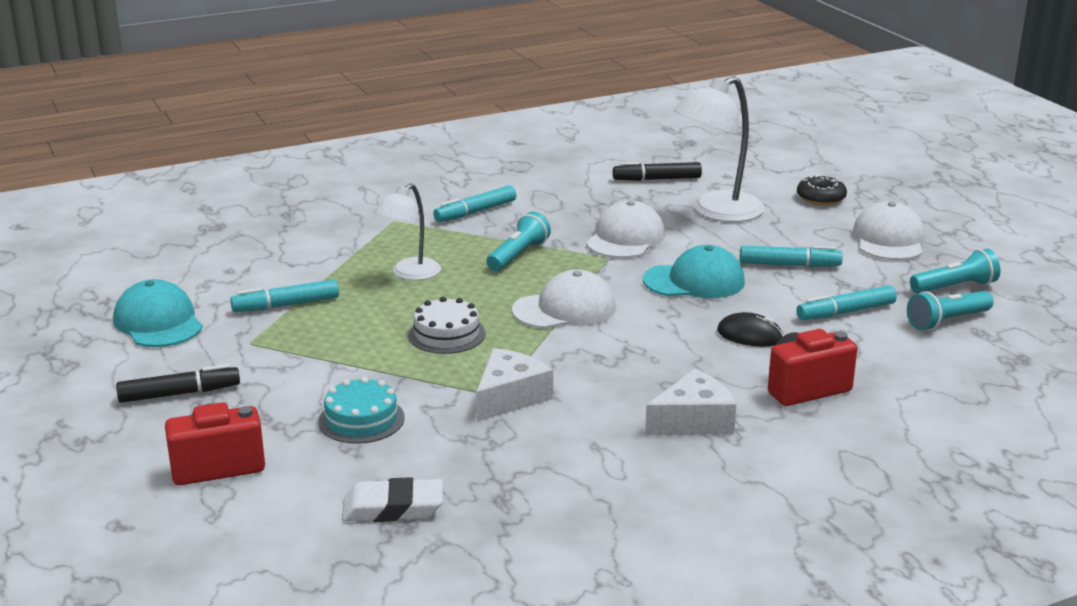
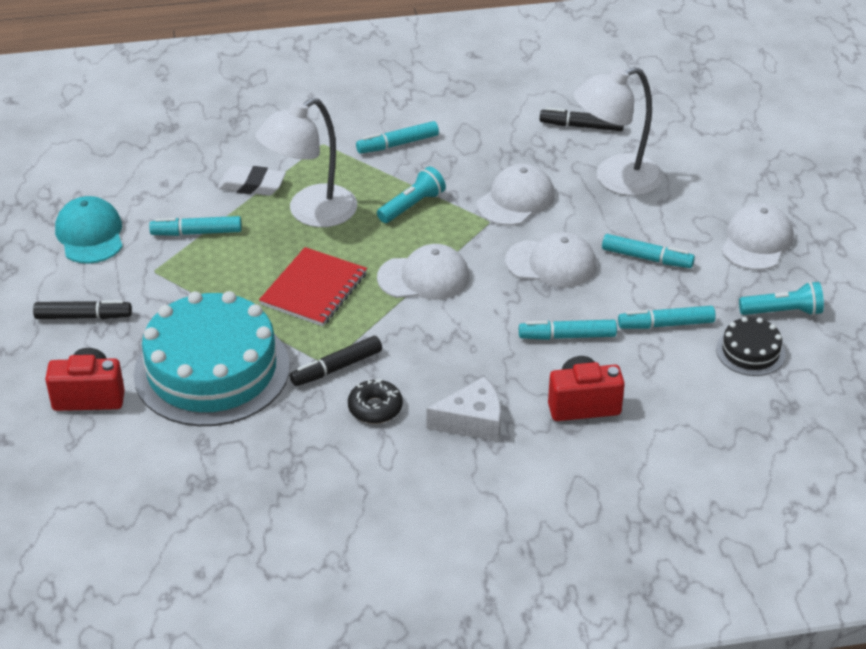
camera: 15 degrees right, 15 degrees up
(361, 419) = (212, 370): turquoise cake -> turquoise cake, size x2.23
(393, 508) = (203, 464): white eraser -> white eraser (252, 185)
(409, 274) = (311, 213): white lamp -> white lamp, size x1.60
(446, 334) = (314, 289): white cake -> red notebook
(509, 397) = (336, 368): white cheese -> black marker
(694, 281) = (551, 263): turquoise cap -> white cap
(750, 335) = (567, 336): black mouse -> turquoise marker
(821, 198) = (723, 176): black donut -> black donut (375, 408)
(947, 321) = (750, 351): turquoise flashlight -> black cake

